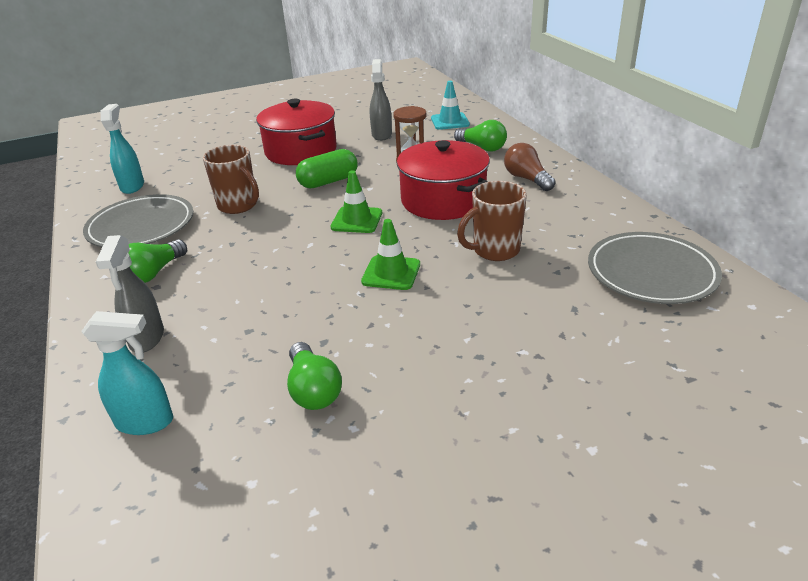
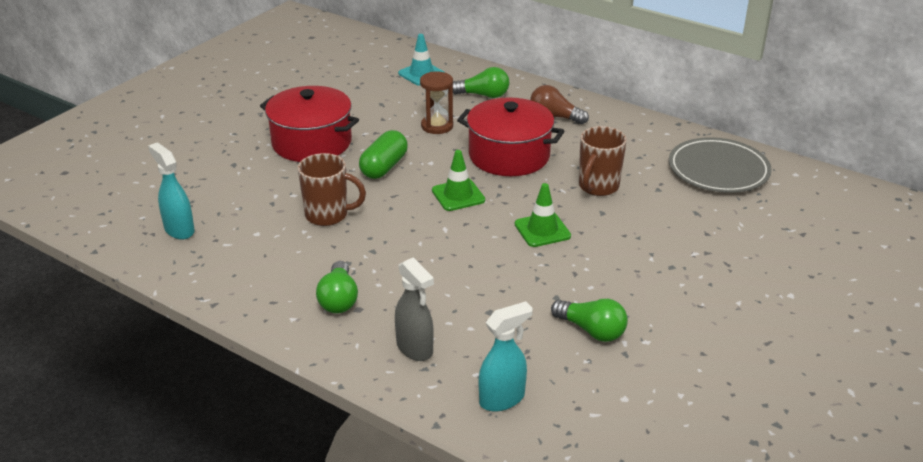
camera: 35 degrees left, 0 degrees up
(141, 226) = (257, 265): grey plate -> none
(381, 135) = (372, 104): grey spray bottle -> none

